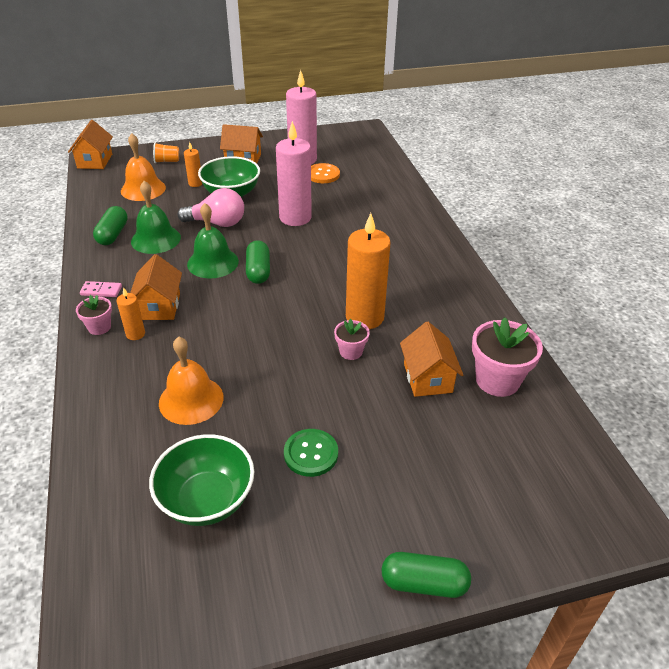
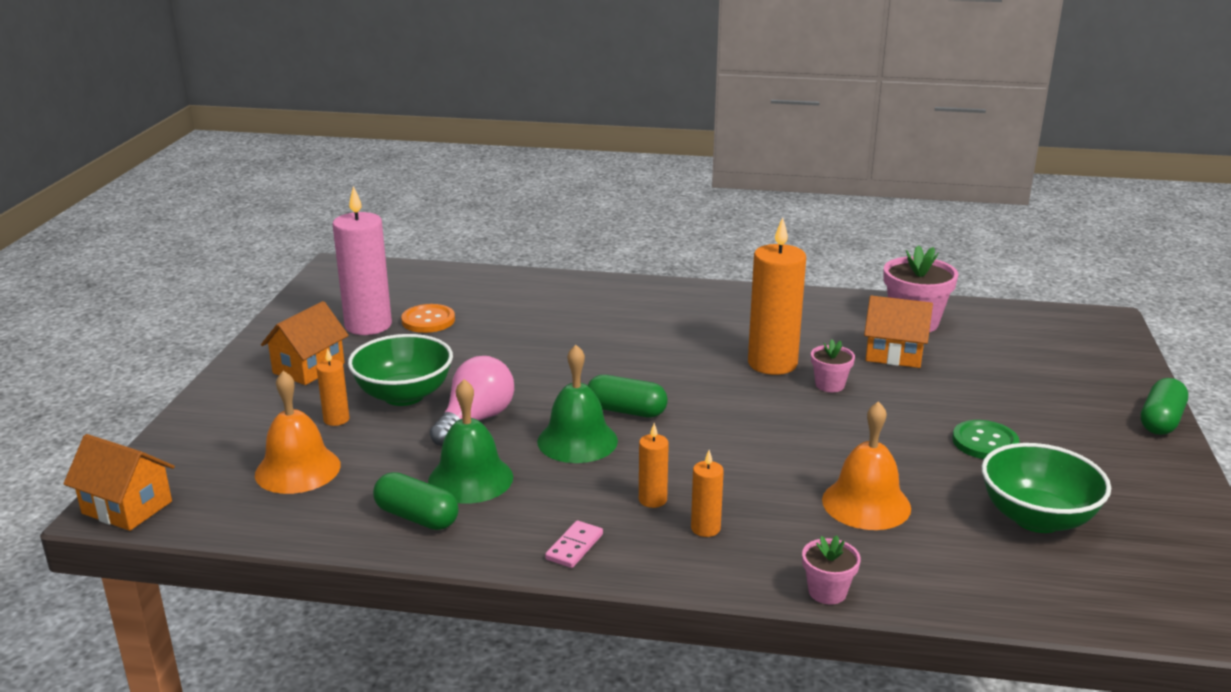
camera: 65 degrees left, 15 degrees down
(99, 327) = (669, 558): pink flower pot -> pink flower pot (827, 592)
(159, 306) = (652, 500): orange house -> orange candle
(167, 161) = (227, 434): orange cup -> none
(295, 218) = (520, 361): pink candle -> none

